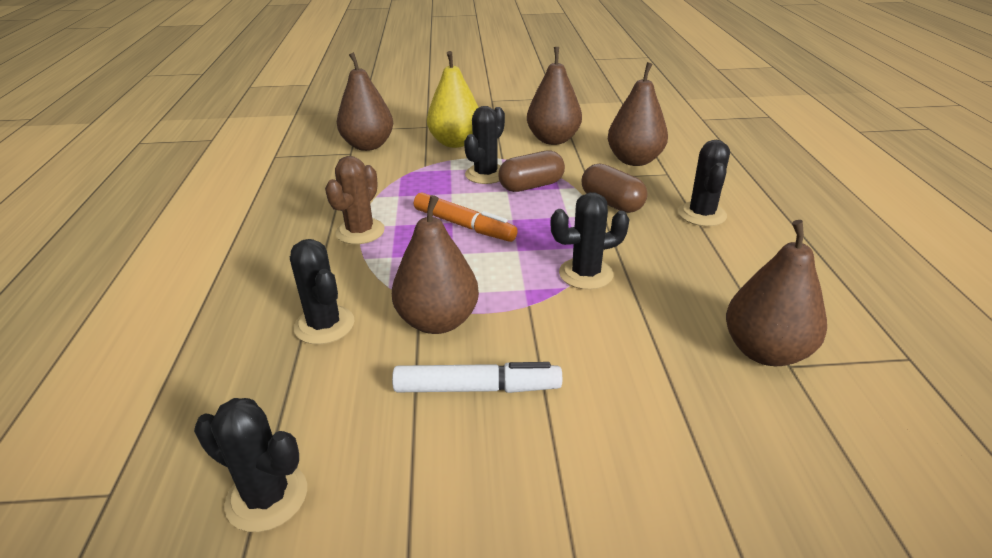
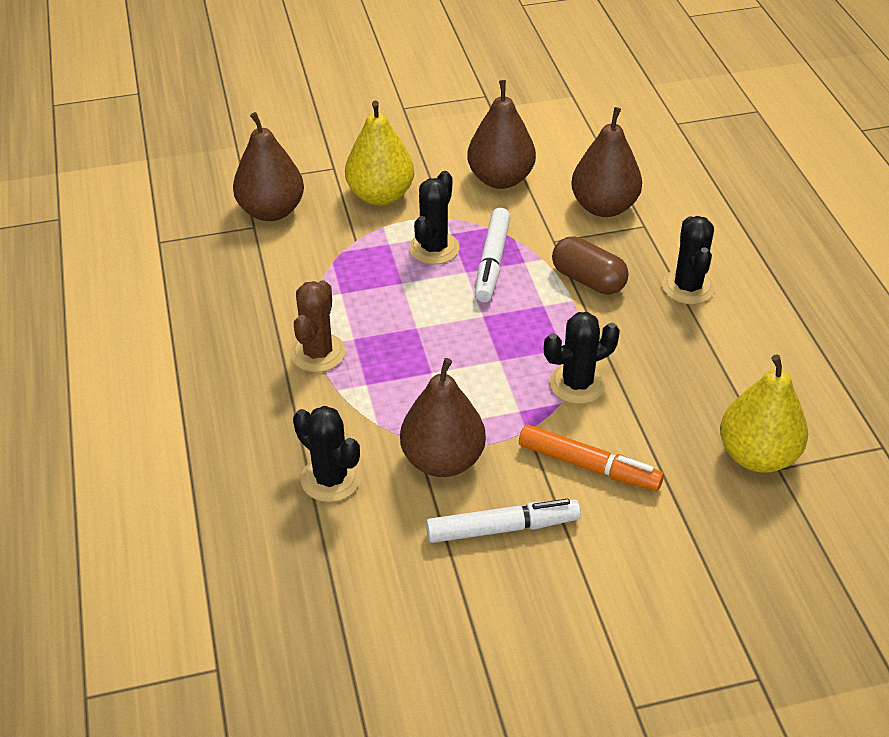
camera: 10 degrees left, 10 degrees up
(267, 497) = (355, 652): black cactus -> none
(464, 225) = (431, 331): orange marker -> orange marker (588, 466)
(531, 186) = (492, 262): brown capsule -> white marker
(765, 351) = (757, 455): brown pear -> yellow pear

